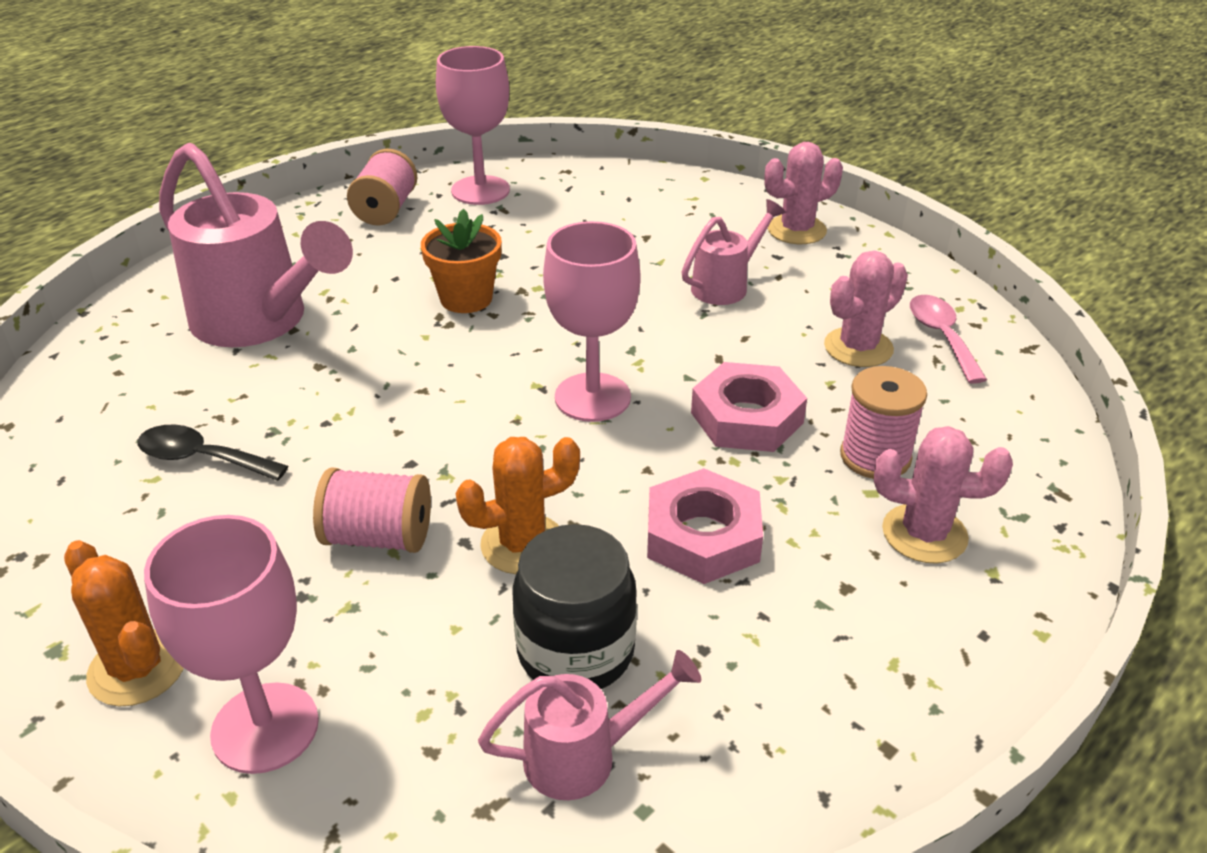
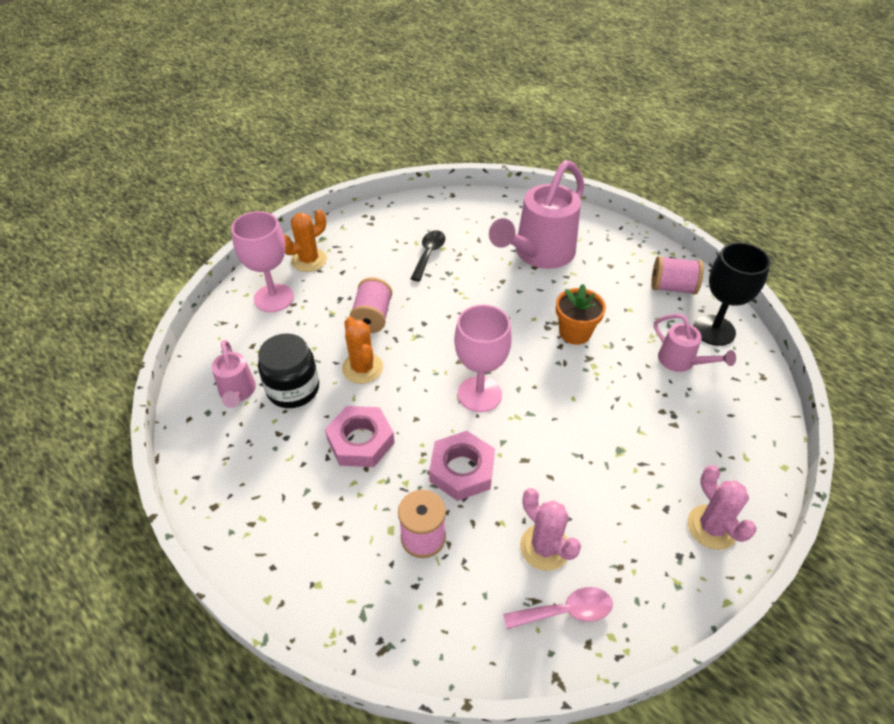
camera: 90 degrees right, 10 degrees up
(480, 190) = (714, 330): pink goblet -> black goblet
(726, 286) = (615, 470): pink watering can -> pink watering can (681, 362)
(924, 534) = (352, 552): pink cactus -> none

